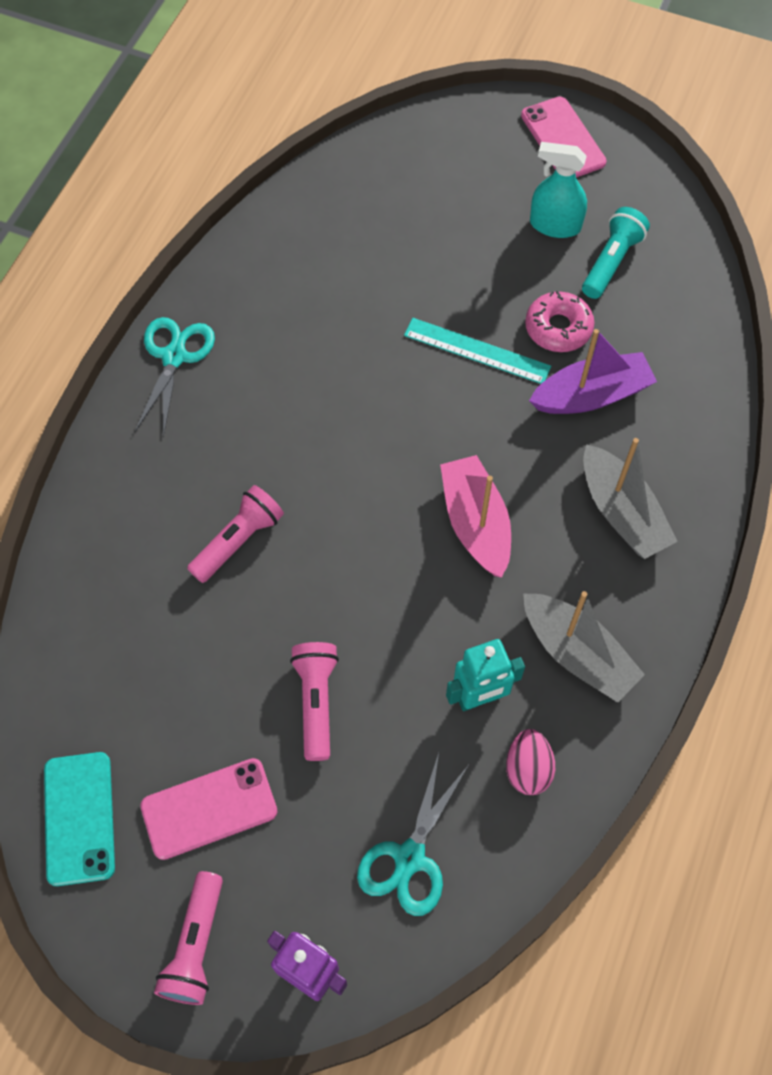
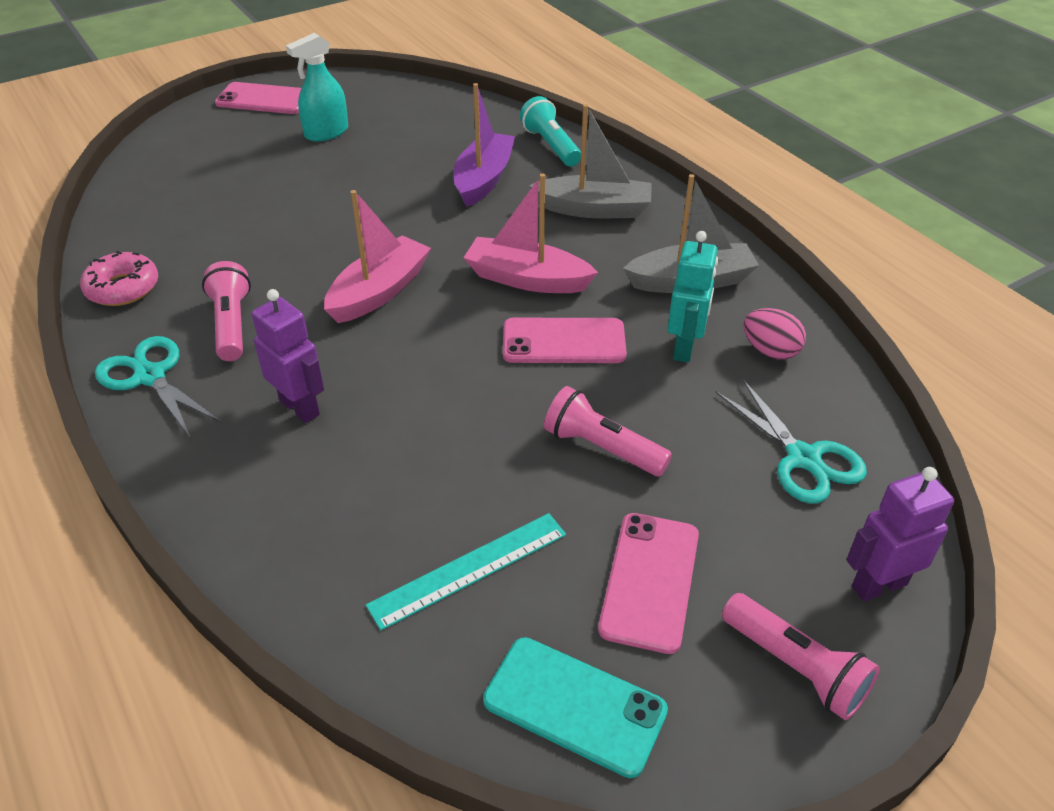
camera: 55 degrees left, 20 degrees down
(212, 472) = (300, 407): none -> purple robot
(238, 540) = (388, 423): pink flashlight -> pink flashlight (231, 324)
(374, 428) = (379, 292): none -> pink boat
(417, 601) = (564, 341): none -> pink phone
(477, 351) = (379, 211): turquoise ruler -> turquoise ruler (469, 569)
(558, 328) = (411, 168): pink donut -> pink donut (123, 288)
(611, 262) = (389, 125): turquoise flashlight -> turquoise flashlight (550, 146)

